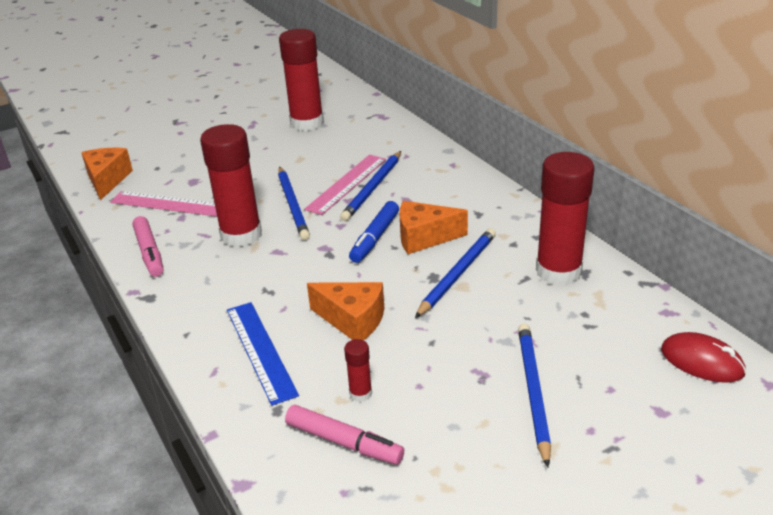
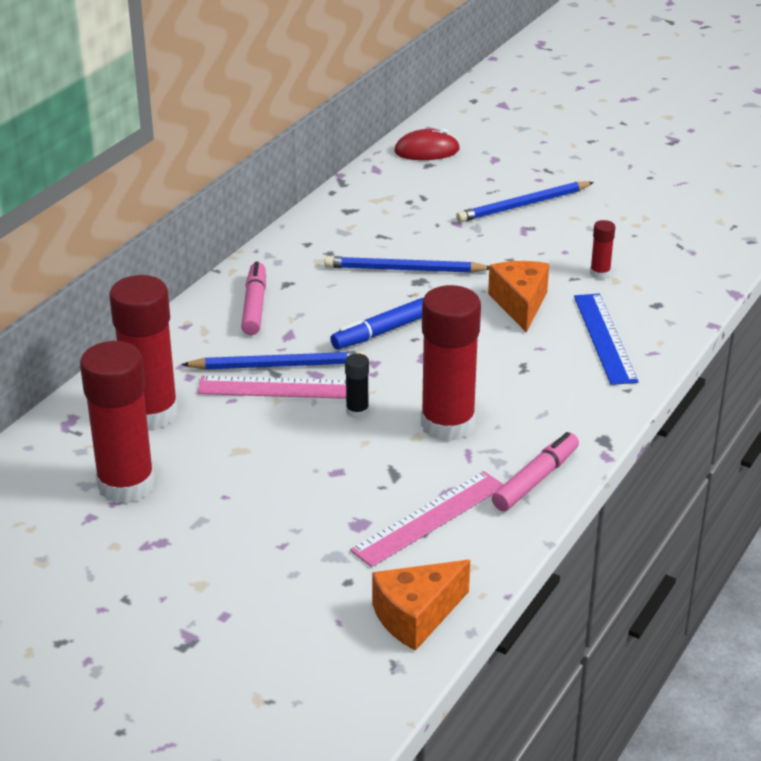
camera: 120 degrees left, 0 degrees up
(168, 204) = (429, 518): pink ruler -> pink ruler turned 60 degrees clockwise
(260, 351) = (605, 338): blue ruler -> blue ruler turned 45 degrees counterclockwise
(293, 205) = (357, 411): blue pencil -> black glue stick
(344, 442) = (653, 265): pink marker -> pink marker (254, 306)
(375, 238) = (381, 332): blue marker -> blue marker turned 150 degrees clockwise
(424, 238) = (357, 303): orange cheese -> none
(558, 271) = (358, 222): red glue stick -> red glue stick (151, 413)
(702, 361) = (427, 151): red mouse -> red mouse turned 75 degrees clockwise

